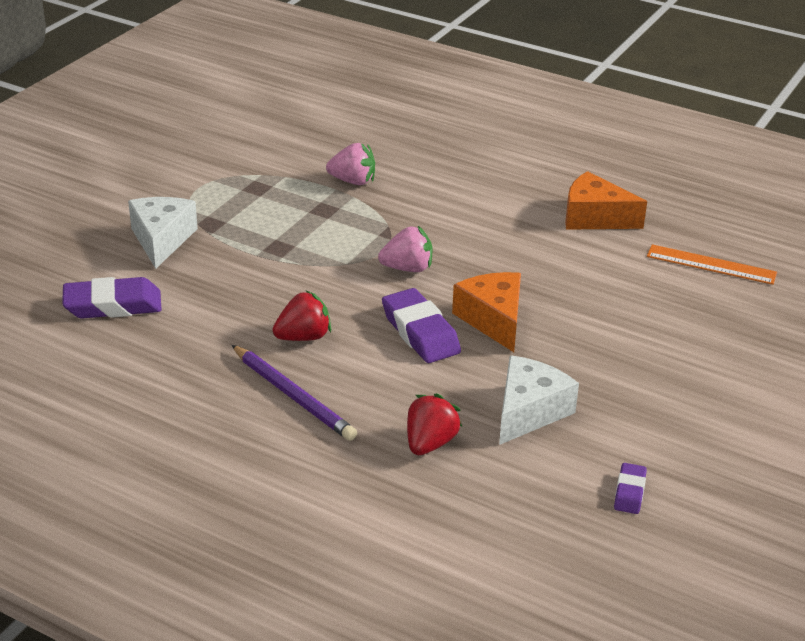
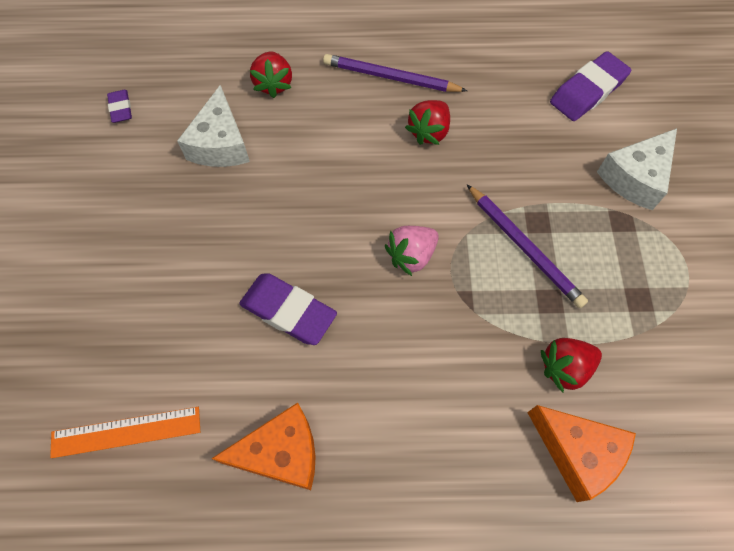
camera: 150 degrees right, 30 degrees up
(161, 240) = (635, 178): white cheese -> white cheese turned 75 degrees clockwise
(309, 239) = (524, 247): none -> purple pencil
(353, 181) = (565, 367): pink strawberry -> red strawberry
(420, 332) = (347, 182): purple eraser -> purple eraser (288, 311)
(493, 320) = (299, 228): orange cheese -> orange cheese (577, 452)

